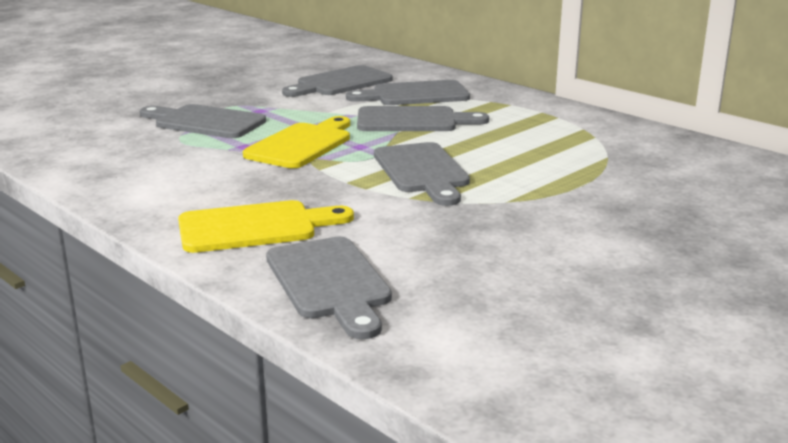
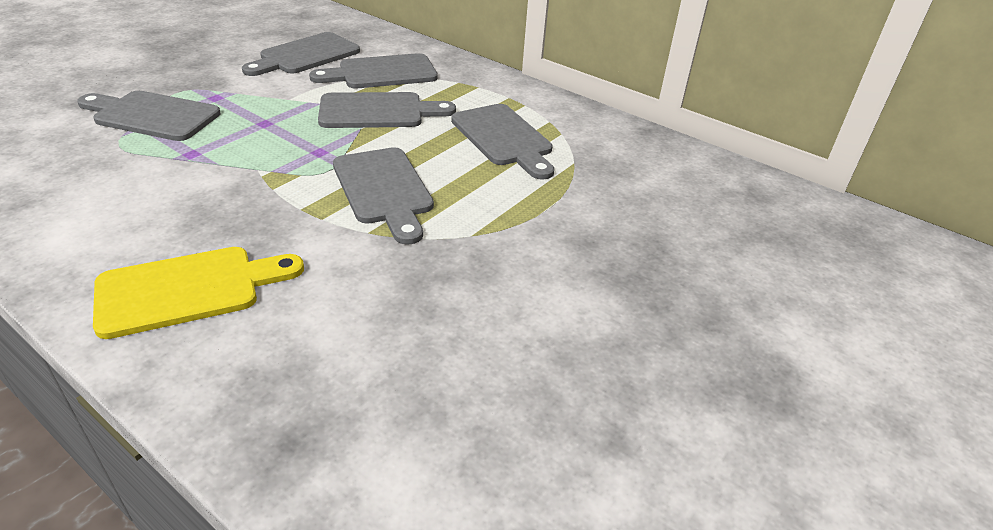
camera: 10 degrees left, 15 degrees up
(302, 144) = (256, 150): yellow cutting board -> none
(330, 282) = (267, 385): grey cutting board -> grey cutting board (504, 138)

